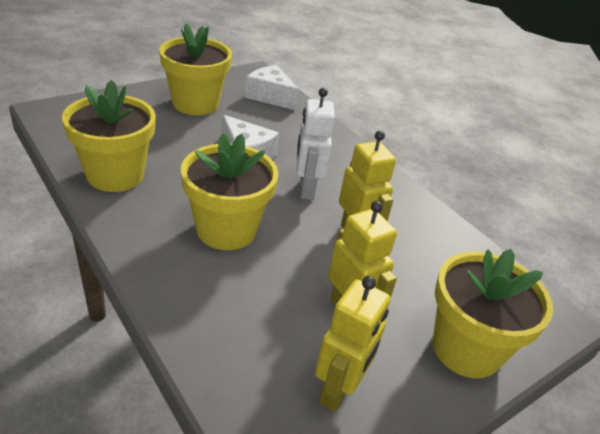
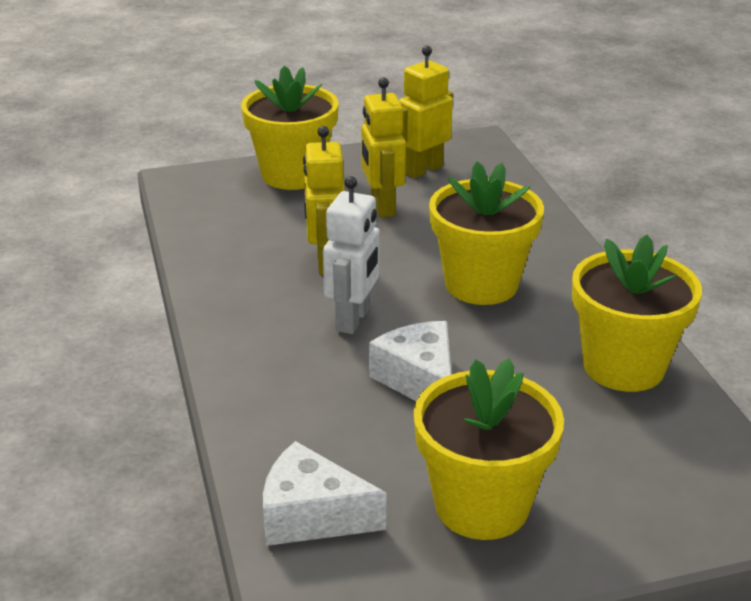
camera: 155 degrees left, 5 degrees down
(270, 96) = (311, 515): white cheese -> white cheese turned 135 degrees clockwise

